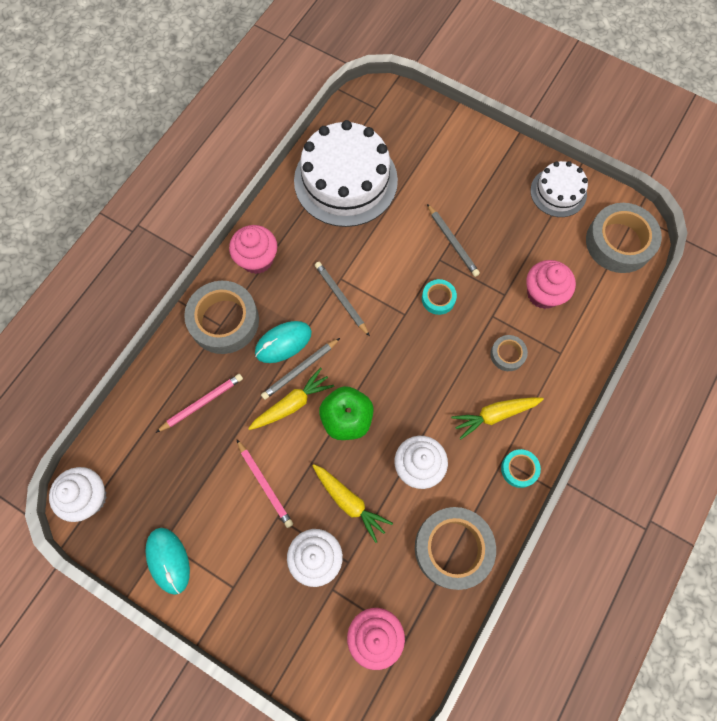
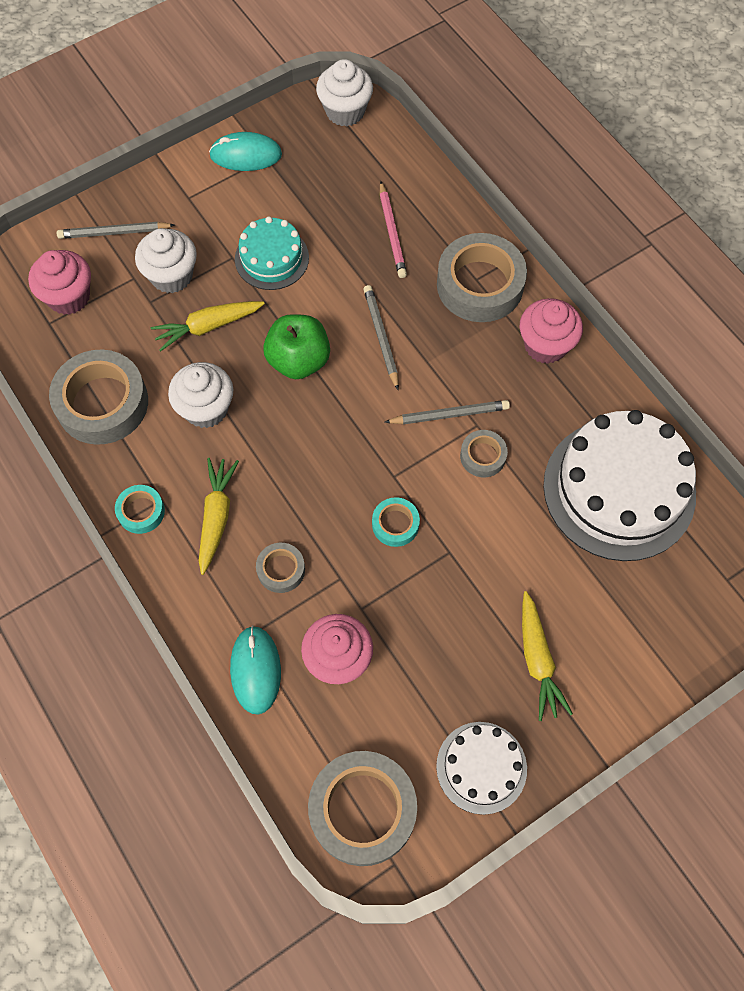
camera: 115 degrees right, 5 degrees down
(265, 484) = (271, 258): pink pencil -> turquoise cake
(283, 343) = (423, 333): turquoise mouse -> turquoise mouse (255, 670)
(292, 404) = (345, 314): yellow carrot -> yellow carrot (538, 660)
(362, 266) = (483, 456): none -> grey tape
(452, 242) = (467, 580): grey pencil -> grey pencil (114, 233)

